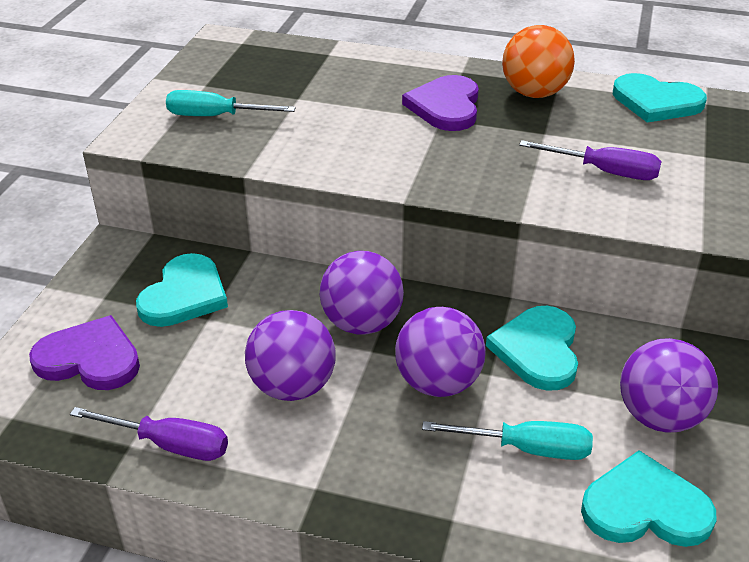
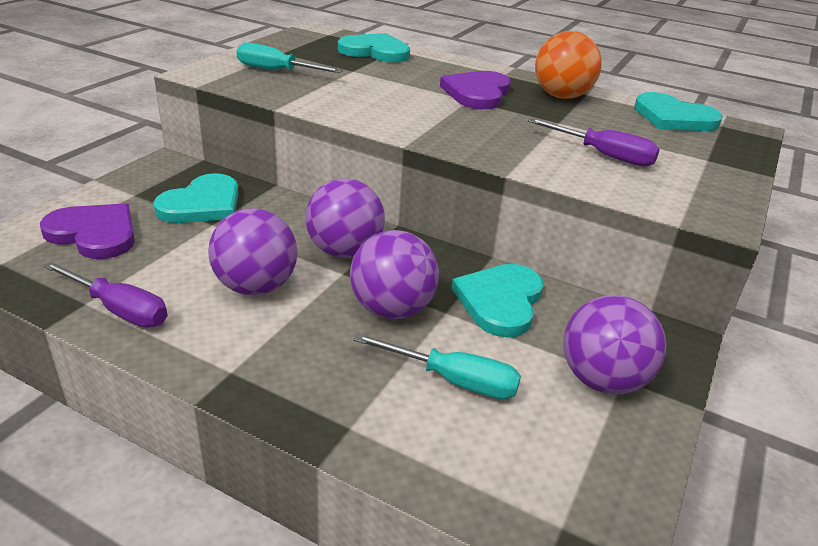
camera: 10 degrees right, 5 degrees down
(645, 507) = (557, 460): turquoise heart -> turquoise heart (375, 51)

